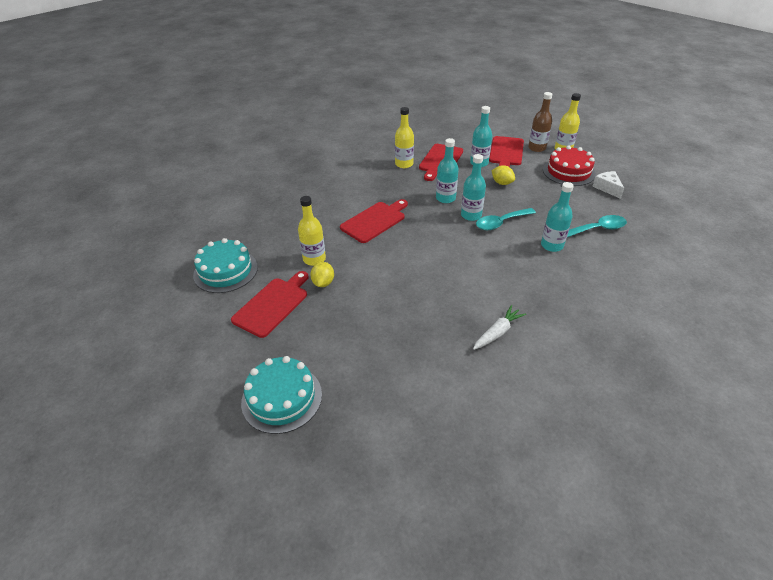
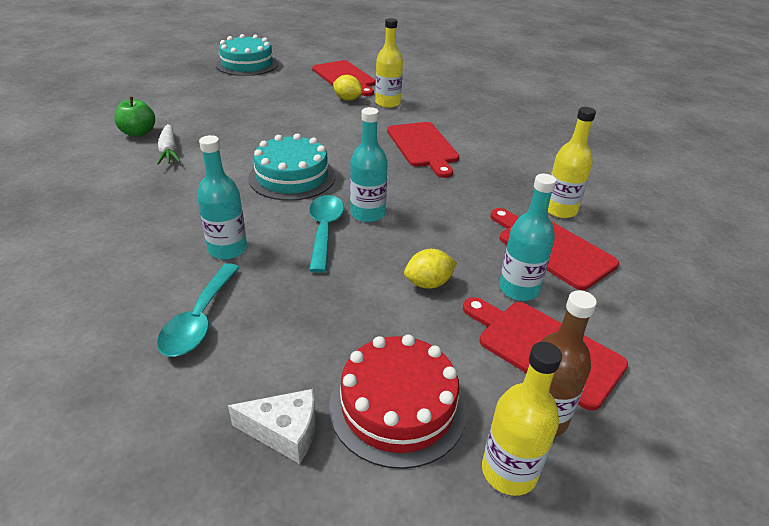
camera: 115 degrees right, 5 degrees down
(225, 271) = (412, 70): turquoise cake -> turquoise cake (292, 177)
(445, 198) = (430, 210): turquoise bottle -> none
(493, 371) = (138, 133): none -> green apple

